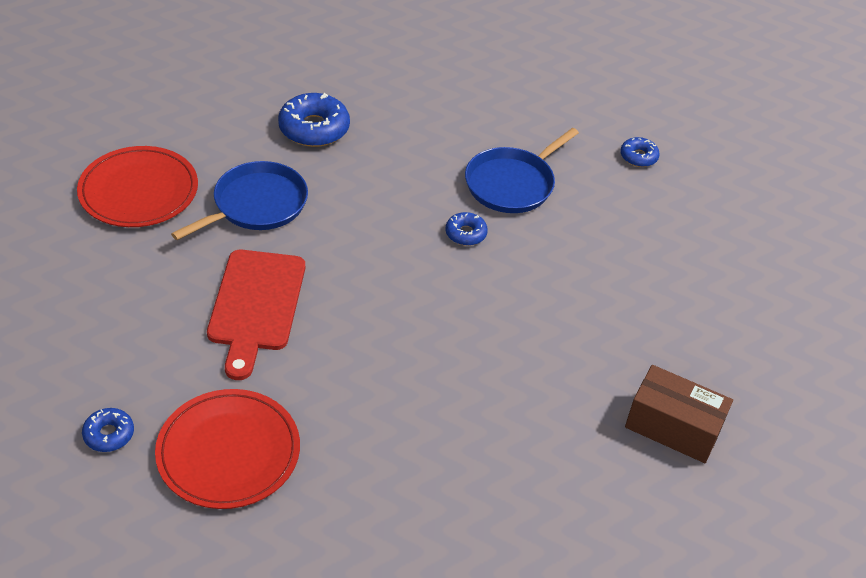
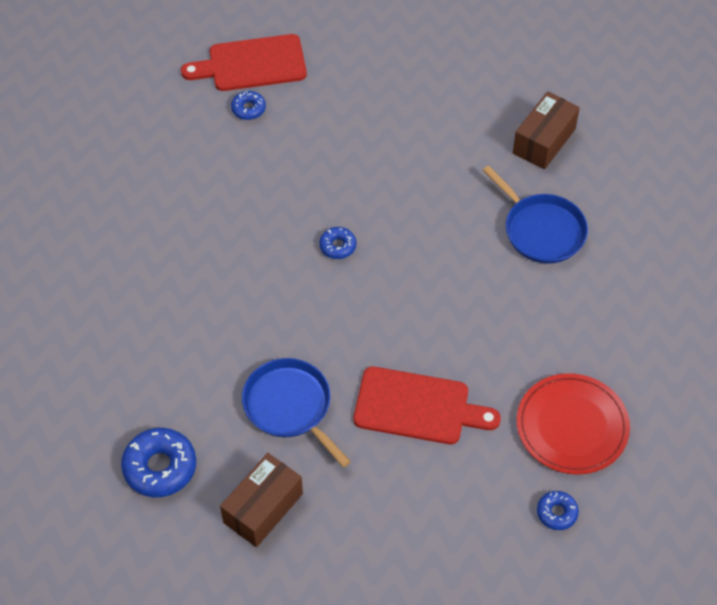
camera: 80 degrees left, 10 degrees up
(139, 191) = (263, 508): red plate -> brown box
(314, 128) = (183, 356): blue donut -> blue donut (160, 467)
(512, 184) = (276, 205): blue pan -> blue pan (541, 230)
(703, 156) = (252, 64): none -> red cutting board

